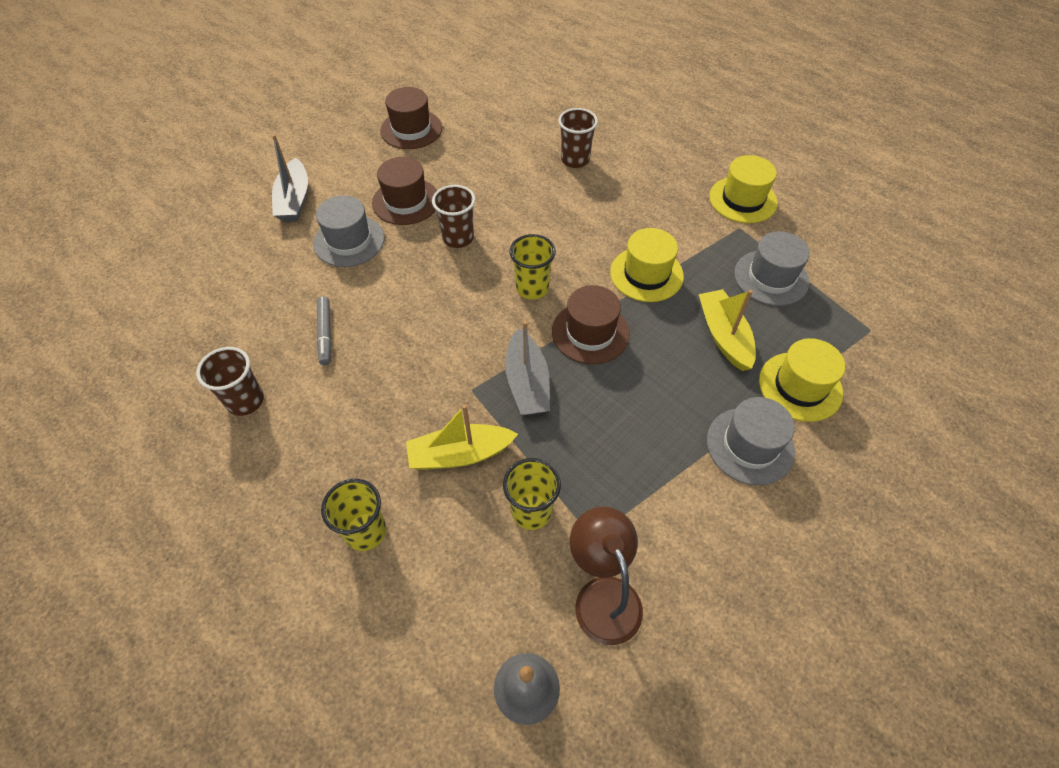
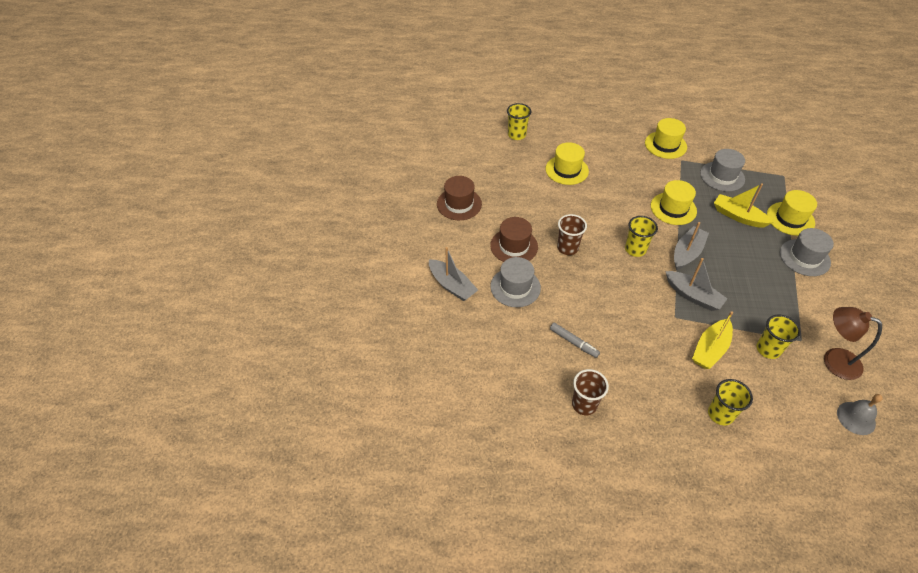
camera: 40 degrees left, 5 degrees down
(570, 95) = (517, 135): none -> yellow cup
(575, 160) = (567, 170): brown cup -> yellow hat
(590, 332) = (687, 253): brown hat -> grey boat

